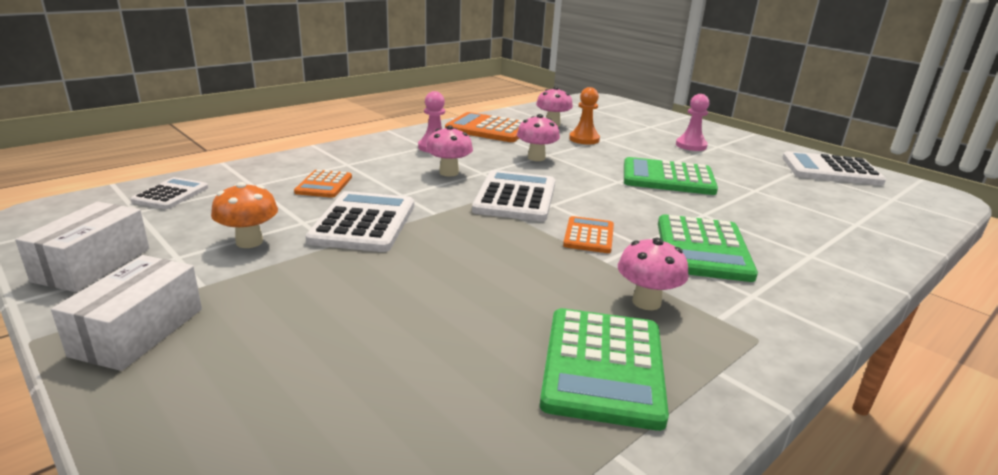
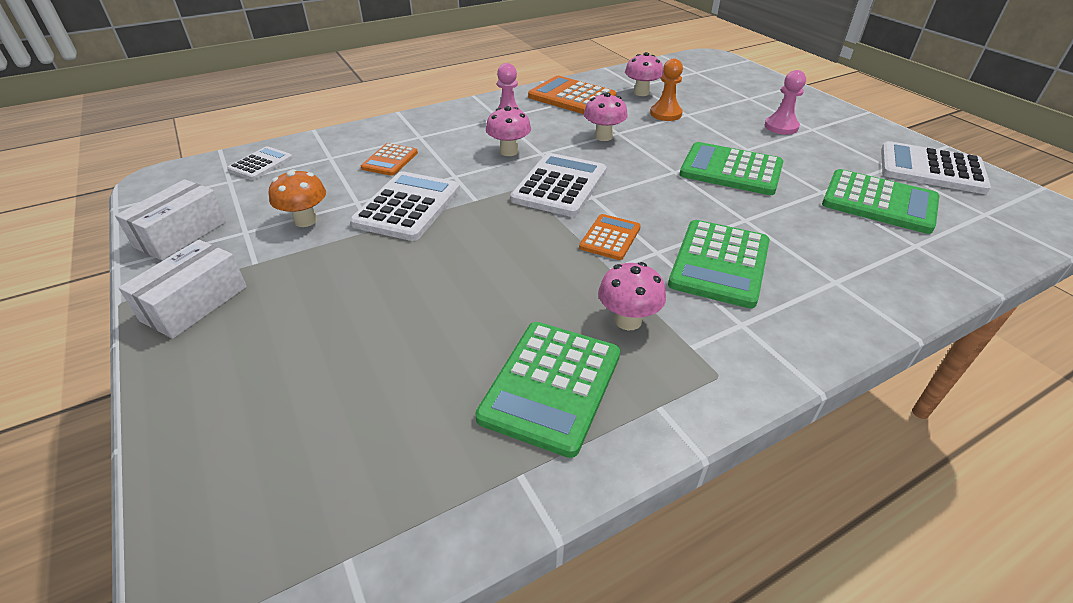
camera: 15 degrees right, 15 degrees up
(806, 195) = (879, 202): none -> green calculator

